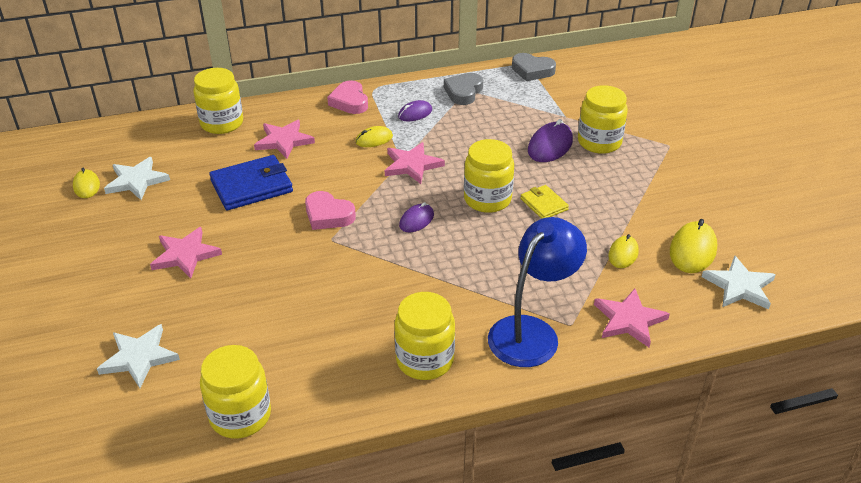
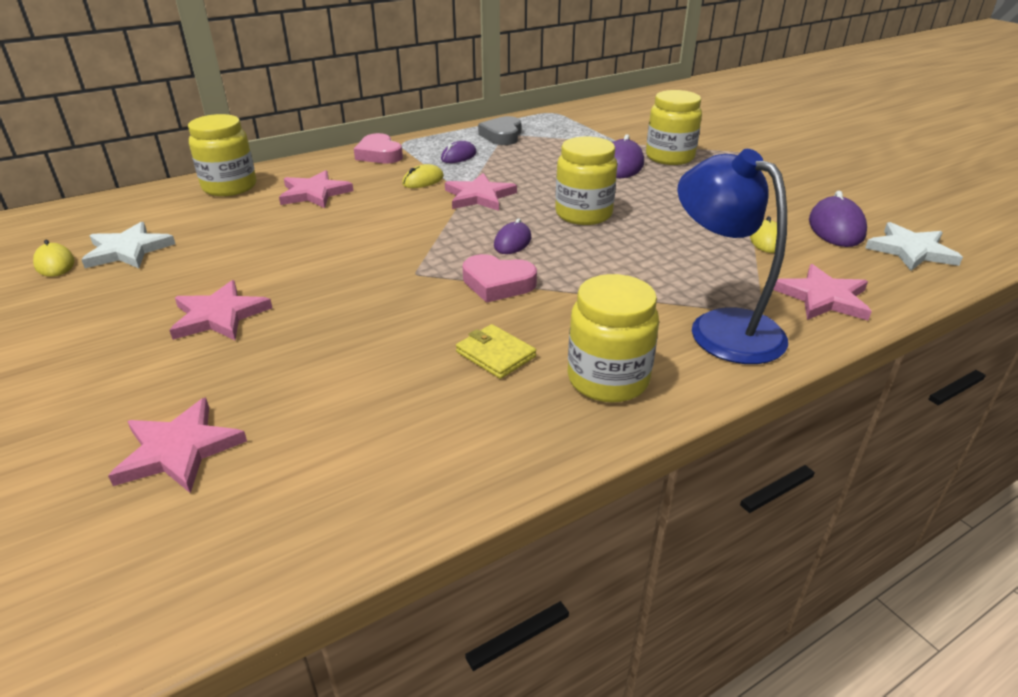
camera: 15 degrees left, 5 degrees down
(139, 357) = (179, 450): white star -> pink star
(240, 416) = (372, 500): yellow jar -> none
(252, 186) = (289, 236): blue wallet -> none
(328, 215) = (400, 251): pink heart -> pink heart (497, 284)
(531, 332) = (721, 327): blue lamp -> blue lamp turned 60 degrees counterclockwise
(532, 70) = (563, 115): grey heart -> none
(543, 204) = (648, 210): yellow wallet -> yellow wallet (495, 354)
(692, 250) = (836, 228): yellow mouse -> purple mouse

